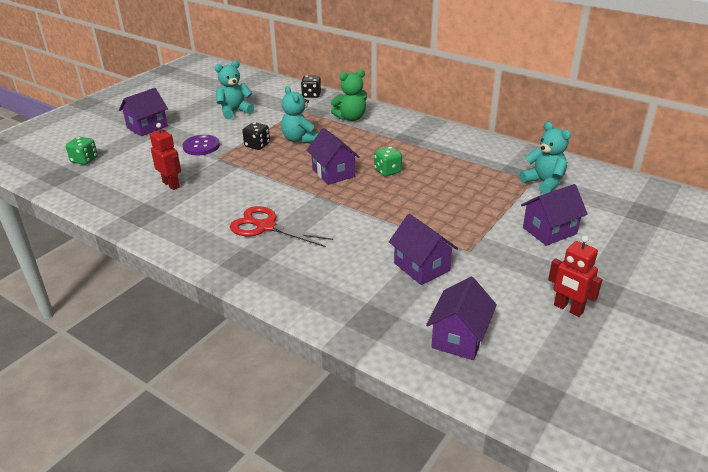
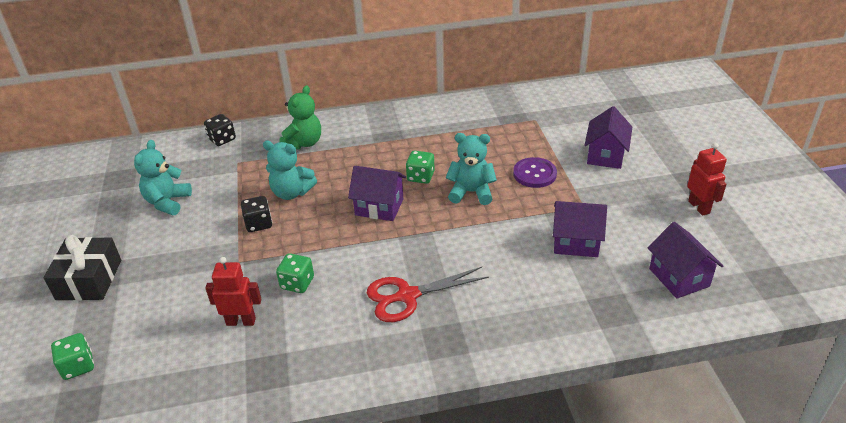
camera: 45 degrees left, 5 degrees up
(147, 127) = (89, 279): purple house -> black gift
(201, 146) = (199, 261): purple button -> purple button (534, 174)
(225, 184) = (297, 283): none -> green dice
(544, 183) = (545, 117): turquoise teddy bear -> turquoise teddy bear (471, 192)
(568, 308) = (699, 207): red robot -> red robot turned 105 degrees counterclockwise

